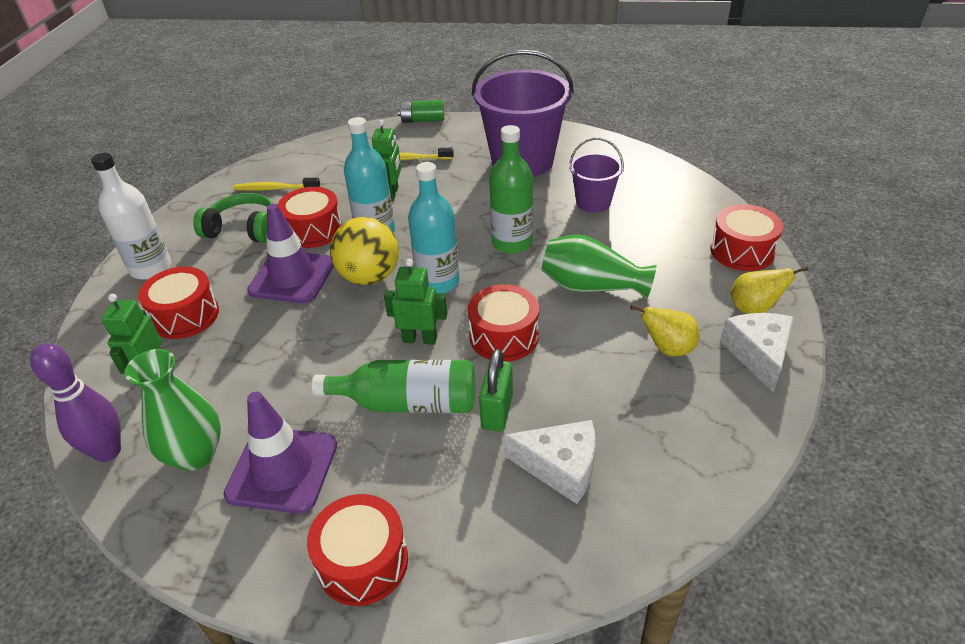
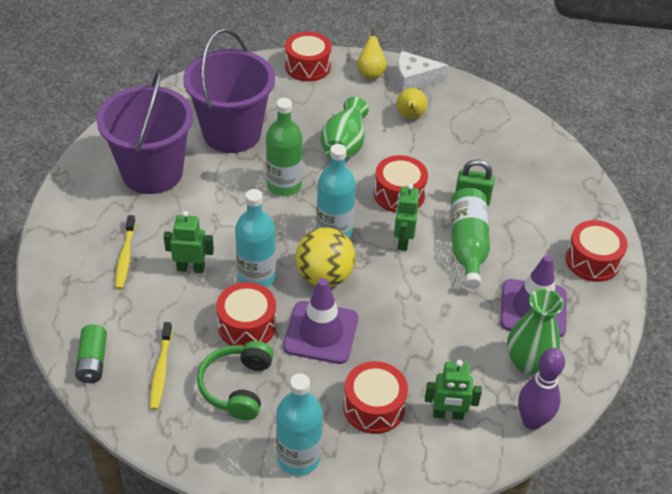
camera: 95 degrees left, 5 degrees up
(151, 268) = (298, 457): white bottle -> turquoise bottle
(422, 120) = (39, 249): green battery -> green battery (93, 361)
(560, 467) = (512, 174): white cheese -> none
(593, 203) = (232, 133): purple bucket -> purple bucket, size x1.95

